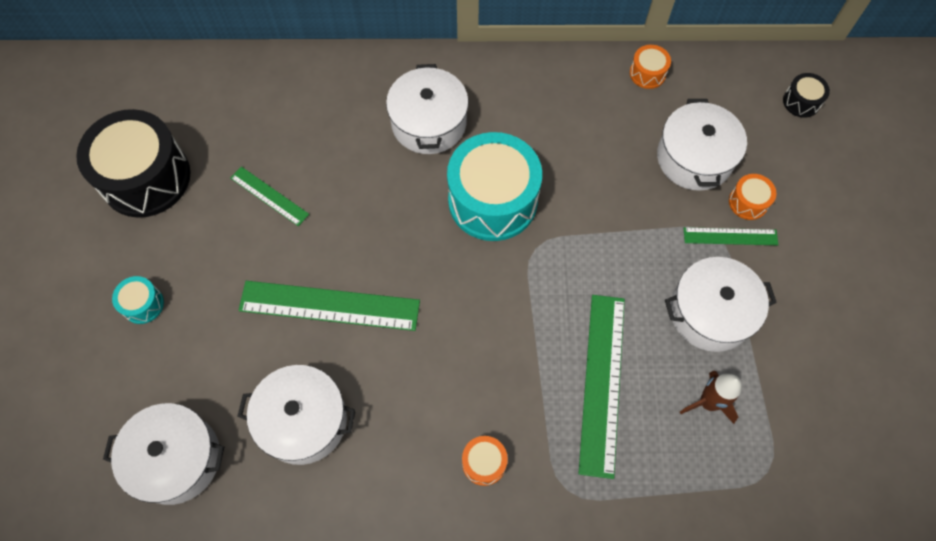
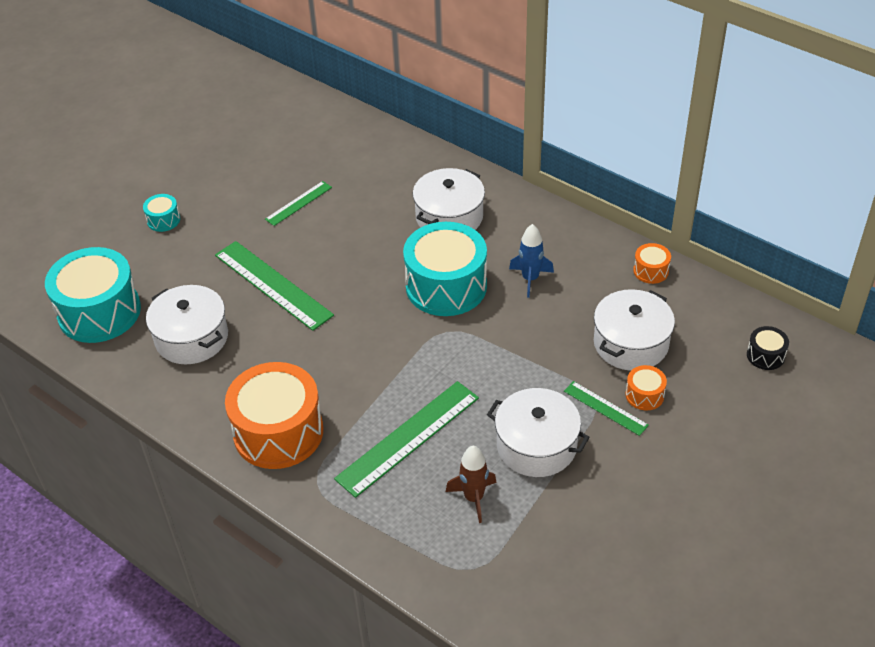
camera: 40 degrees right, 20 degrees down
(146, 177) = (234, 153): black drum -> none
(176, 459) = (99, 312): white pot -> turquoise drum
(269, 196) = (298, 203): green ruler -> green ruler turned 60 degrees clockwise
(484, 463) = (278, 432): orange drum -> orange drum, size x2.30
(558, 145) = (530, 279): none -> blue rocket

